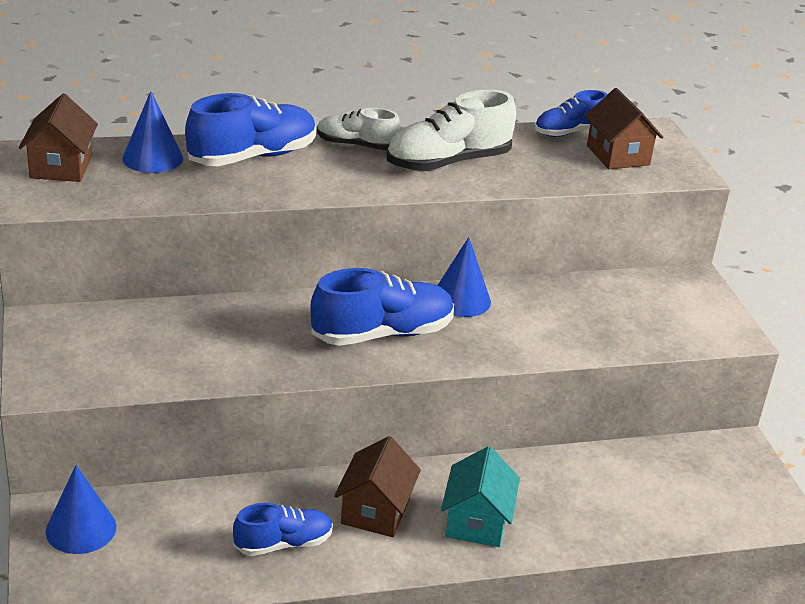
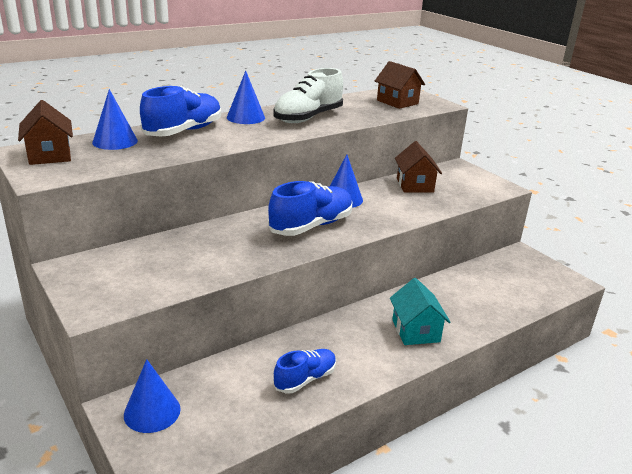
camera: 20 degrees left, 5 degrees down
(356, 145) = (245, 117): white shoe -> blue cone
(375, 511) = (350, 341): brown house -> brown house (415, 185)
(568, 132) = (361, 96): blue shoe -> none

